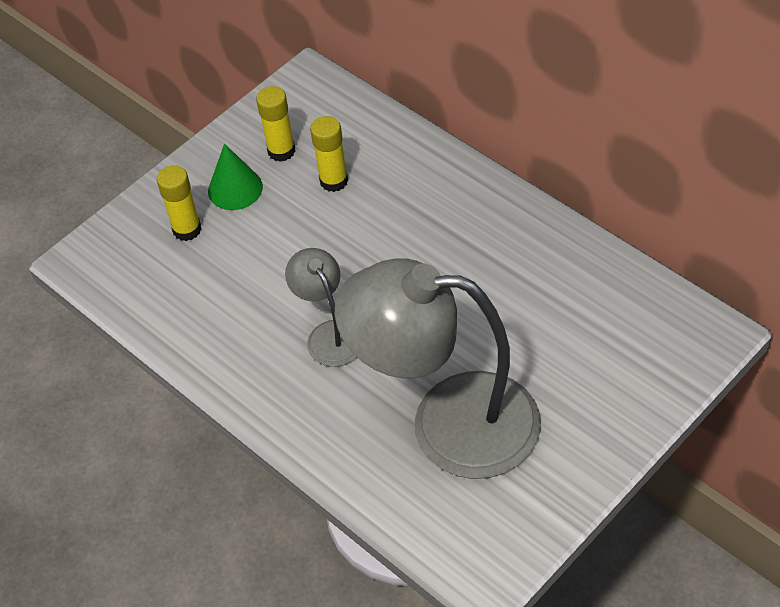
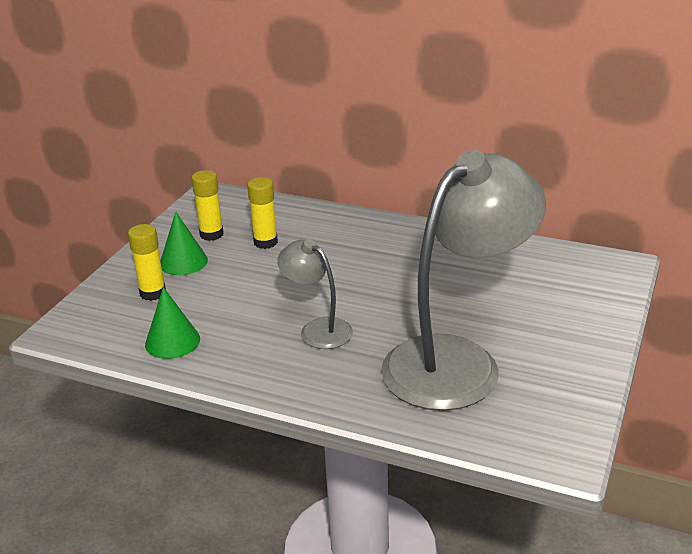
camera: 25 degrees left, 20 degrees down
(181, 308) = (172, 341): none -> green cone
(448, 423) = (457, 361): grey lamp -> grey lamp turned 150 degrees clockwise

